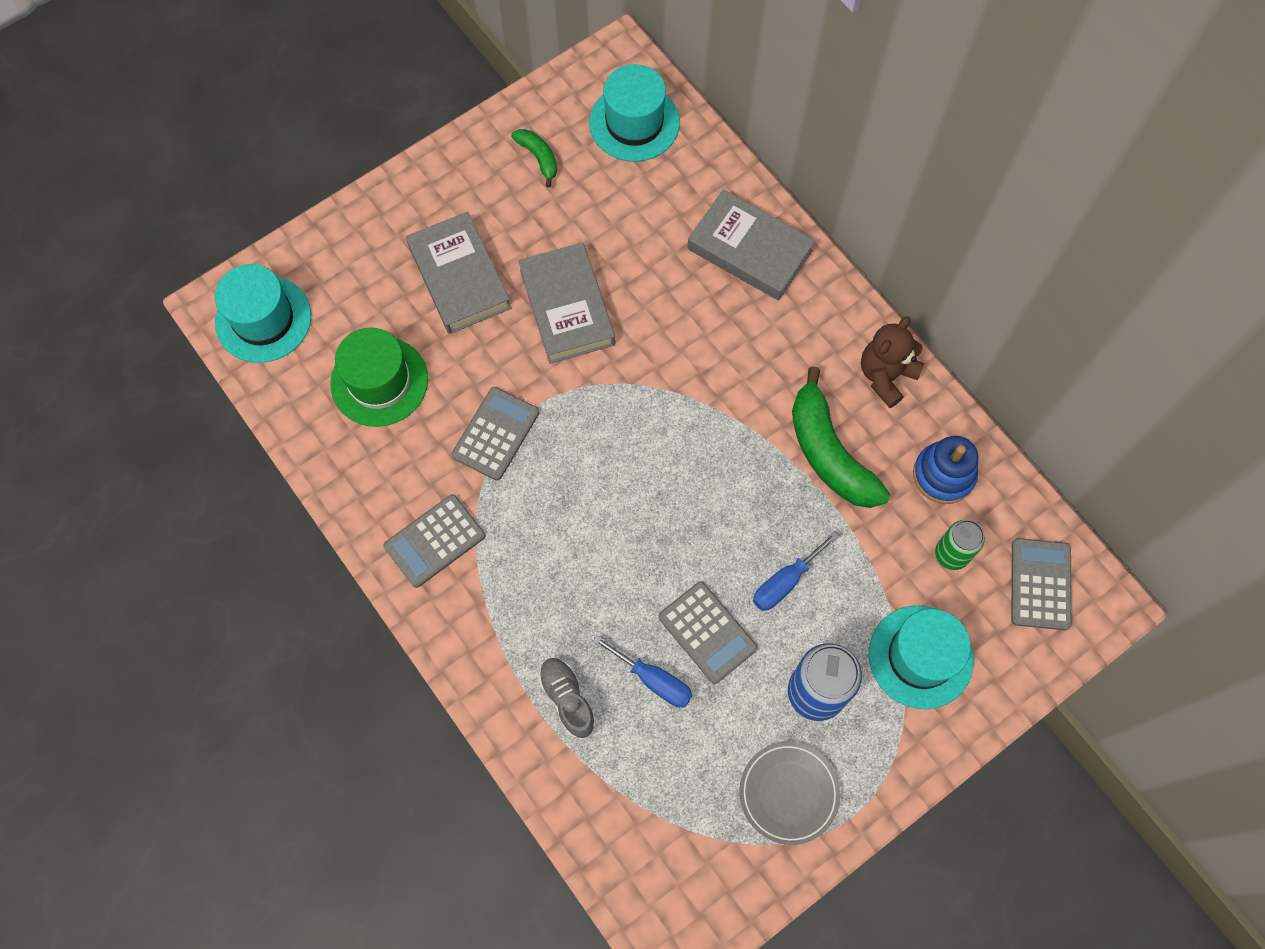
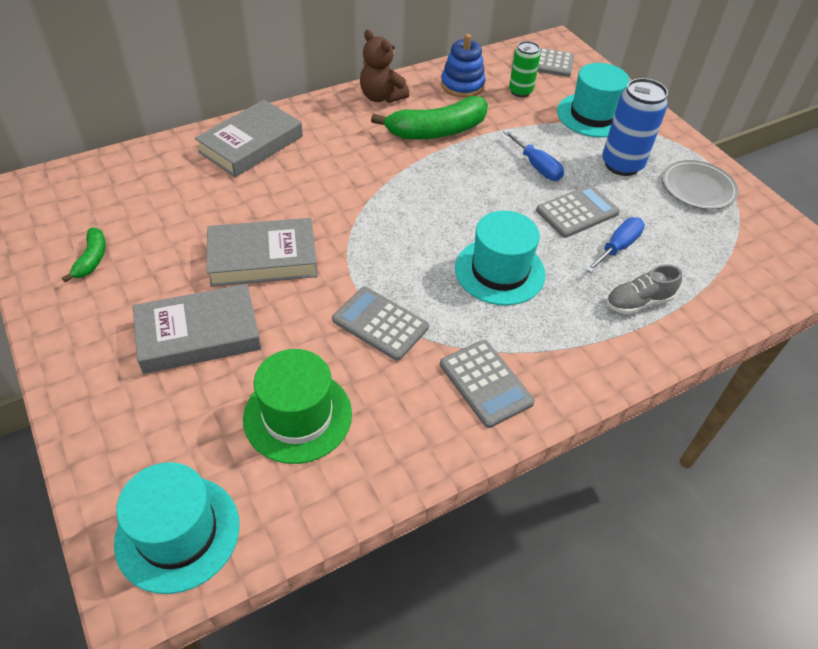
camera: 85 degrees left, 20 degrees down
(538, 158) = (92, 259): green banana -> green banana turned 120 degrees clockwise
(634, 122) = (91, 191): turquoise hat -> turquoise hat (499, 271)

